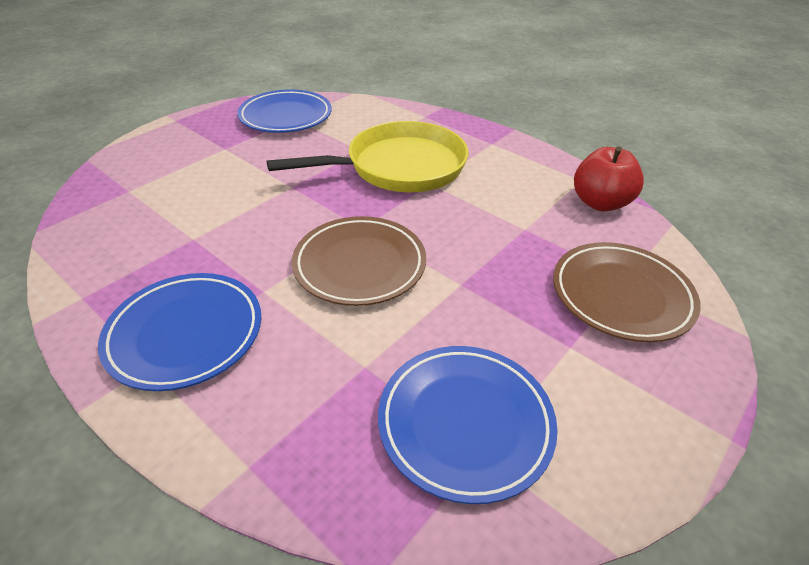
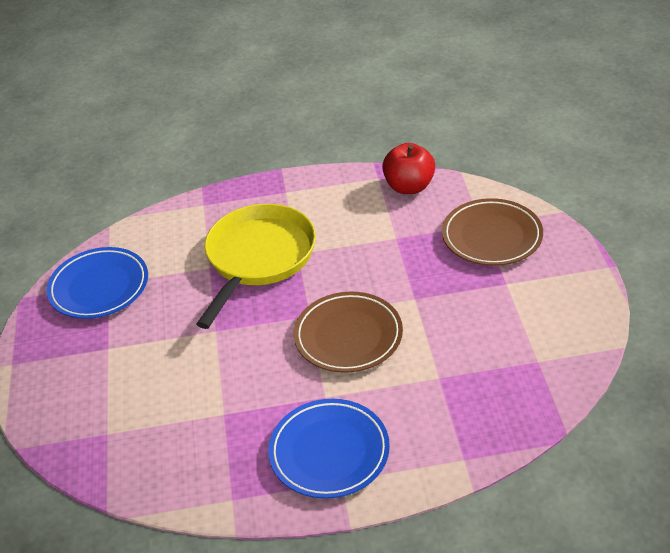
camera: 45 degrees left, 0 degrees up
(465, 423) = (515, 357): blue plate -> none

